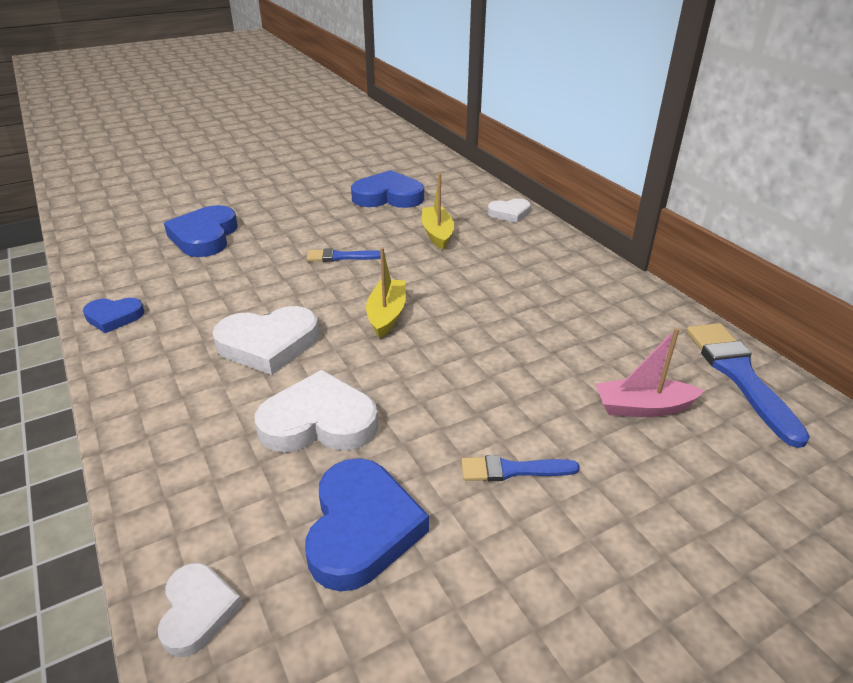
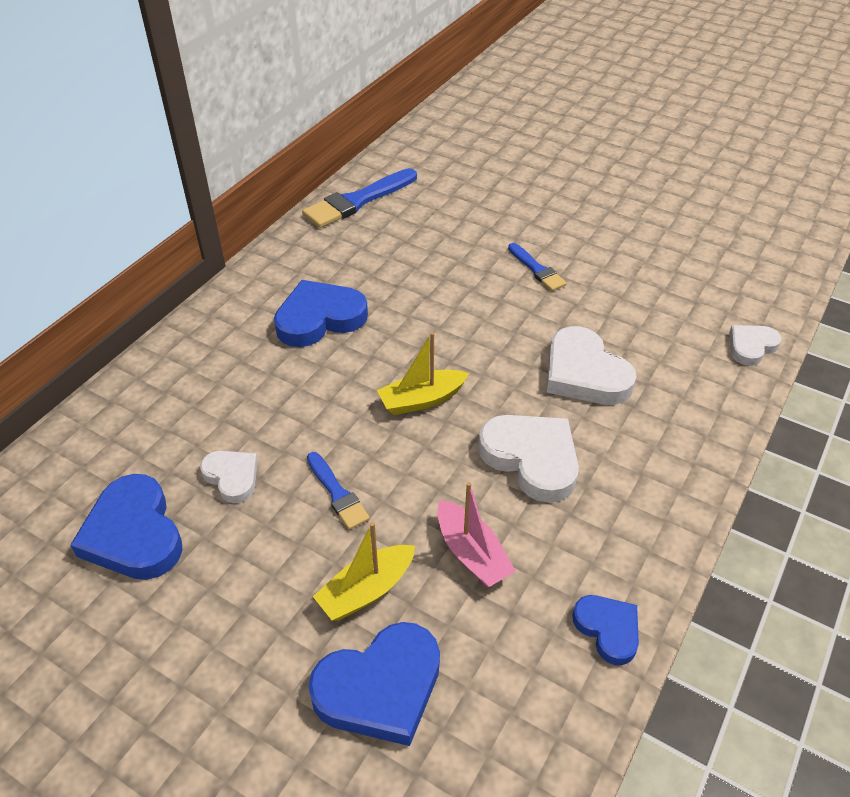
camera: 120 degrees left, 10 degrees up
(361, 528) = (640, 311): blue heart -> blue heart (319, 318)
(437, 234) = (228, 432): yellow boat -> yellow boat (366, 590)
(509, 213) = (136, 390): white heart -> white heart (232, 477)
(643, 407) = (428, 233): pink boat -> pink boat (471, 553)

